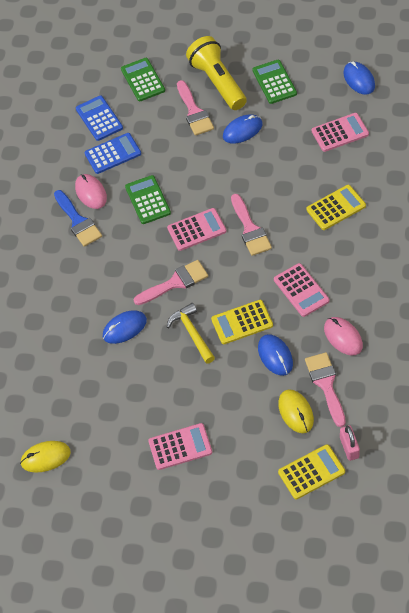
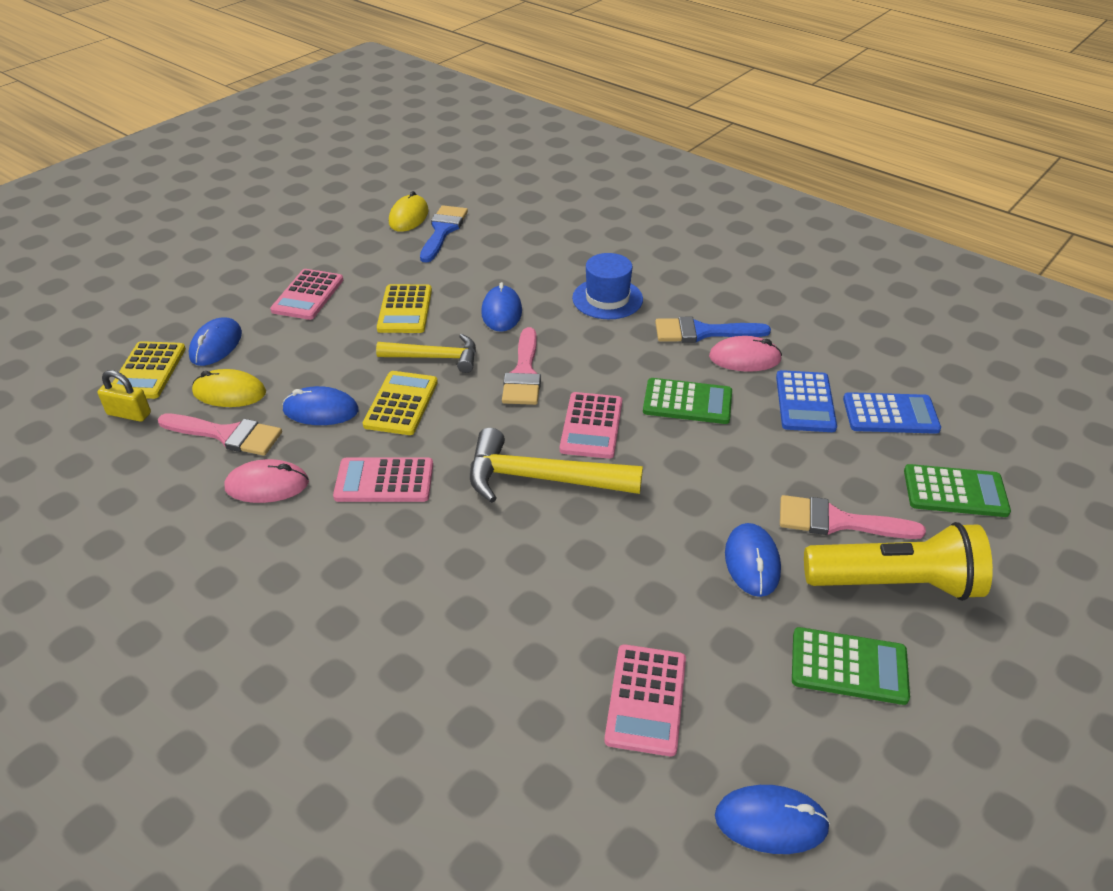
camera: 115 degrees right, 15 degrees down
(51, 422) = (443, 231): none -> blue brush
(73, 283) = (607, 299): none -> blue hat
(250, 229) = (541, 479): pink brush -> yellow hammer
(263, 456) = (216, 345): none -> blue mouse
(336, 208) = (485, 598): yellow calculator -> yellow calculator (405, 310)
(349, 447) = (129, 414): pink padlock -> yellow padlock

